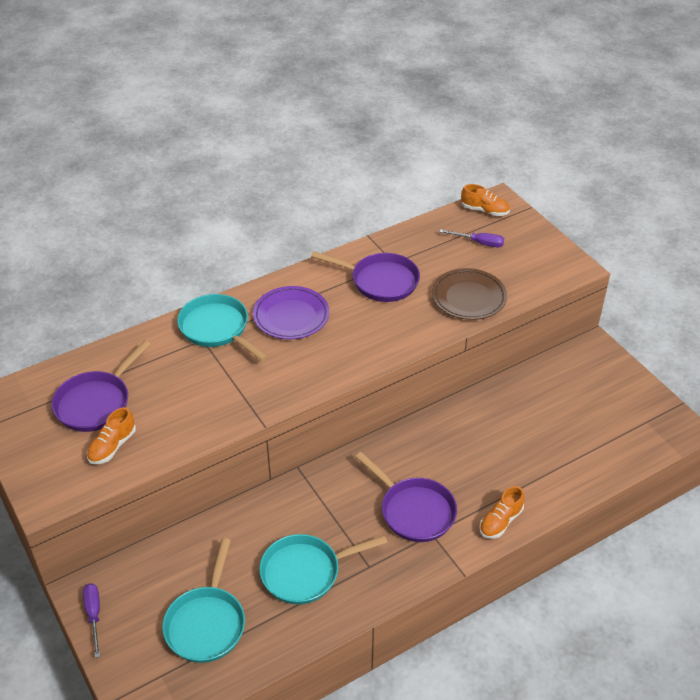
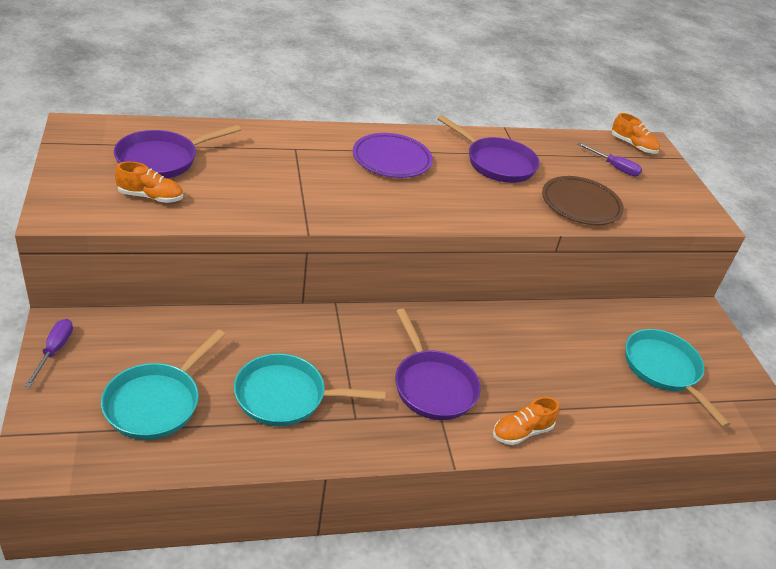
camera: 15 degrees right, 5 degrees down
(112, 446) = (150, 197): orange shoe -> orange shoe turned 135 degrees counterclockwise
(217, 329) = (314, 145): turquoise pan -> turquoise pan (664, 370)

